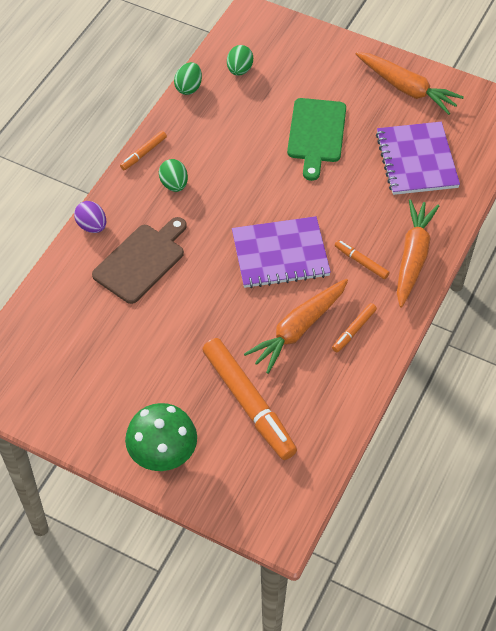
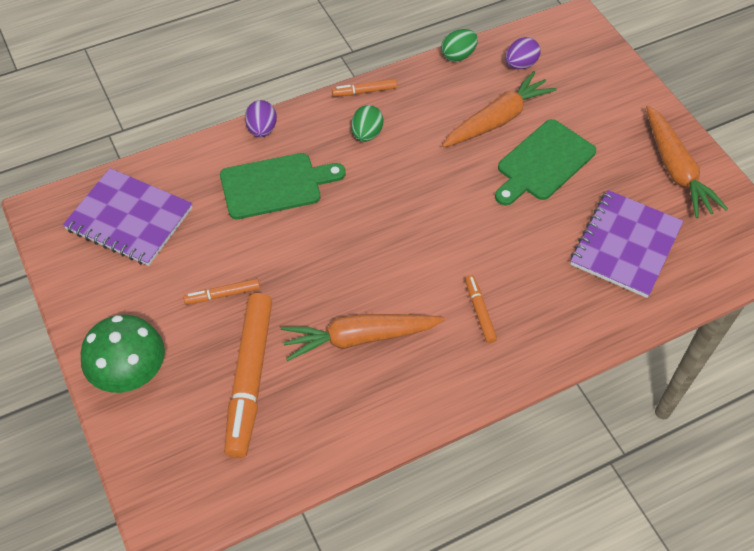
camera: 35 degrees right, 0 degrees up
(141, 261) = (275, 185): brown cutting board -> green cutting board
(239, 70) = (520, 64): green egg -> purple egg
(280, 254) = (407, 255): purple notebook -> purple notebook (129, 219)
(354, 330) = (413, 374): orange marker -> orange marker (222, 295)
(413, 257) = (537, 339): orange carrot -> orange carrot (497, 119)

